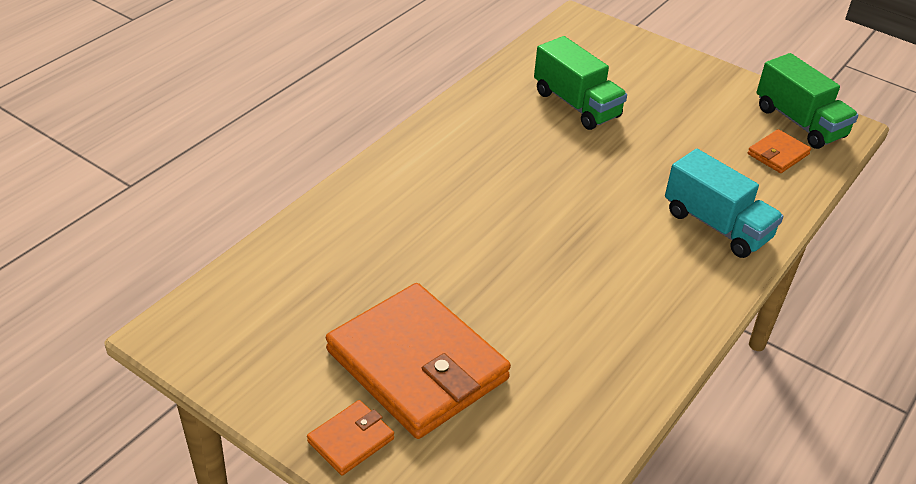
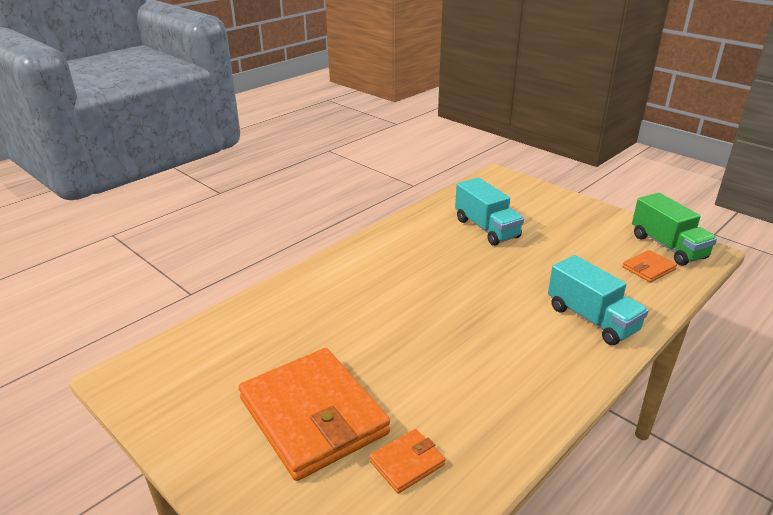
camera: 10 degrees right, 10 degrees down
(351, 440) = (238, 477): orange wallet -> orange wallet (407, 463)
(576, 104) = (486, 228): green truck -> turquoise truck

